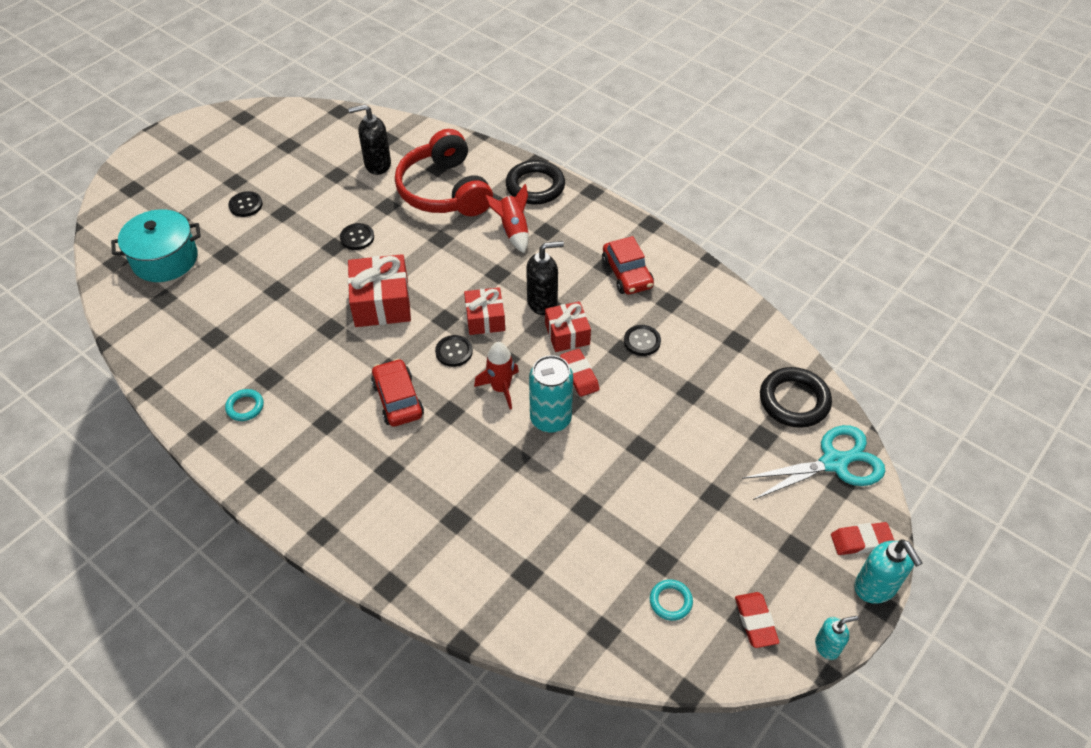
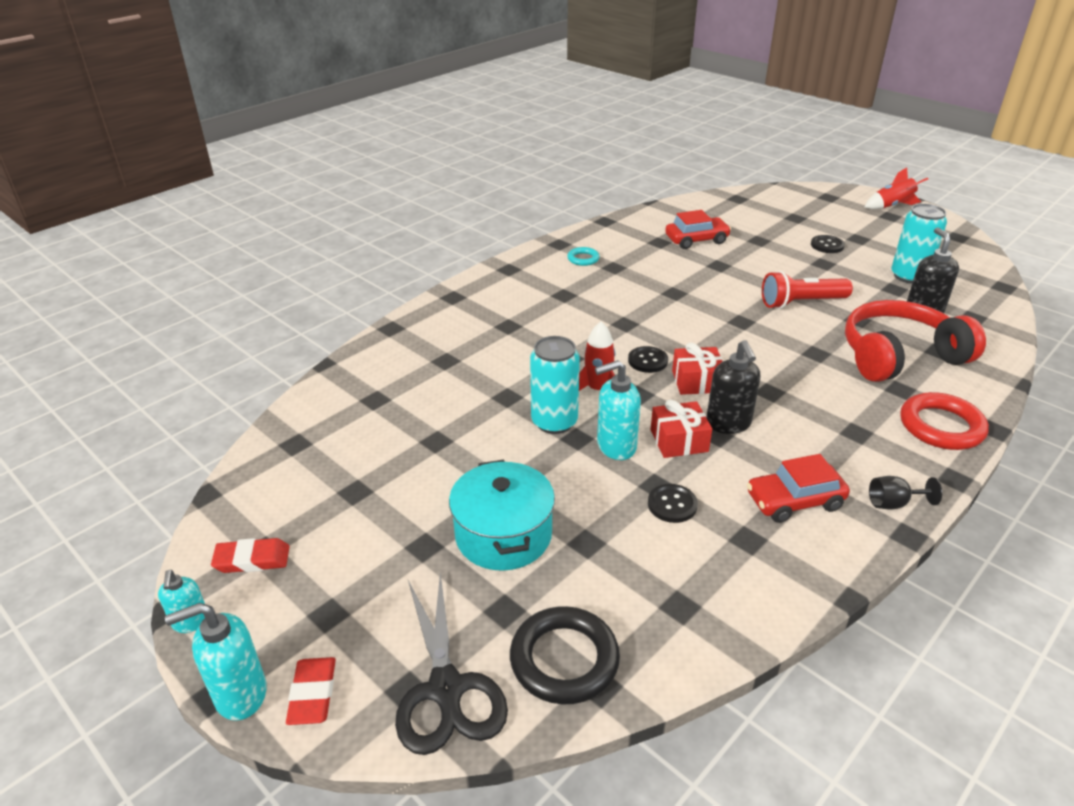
camera: 95 degrees right, 15 degrees down
(165, 259) = (745, 216): turquoise pot -> turquoise pot (503, 535)
(314, 161) = (909, 276): none -> turquoise can
(357, 237) = (801, 303): black button -> red flashlight
(381, 303) = (711, 318): red gift -> none
(398, 399) = (586, 329): red car -> red car (696, 240)
(513, 230) = (847, 405): red rocket -> red rocket (892, 206)
(535, 186) = (941, 426): black ring -> red ring
(579, 375) = (616, 446): red eraser -> turquoise soap dispenser
(621, 225) = (893, 503): none -> black goblet
(670, 601) = (306, 493): turquoise ring -> none
(834, 463) = (446, 689): turquoise scissors -> black scissors

